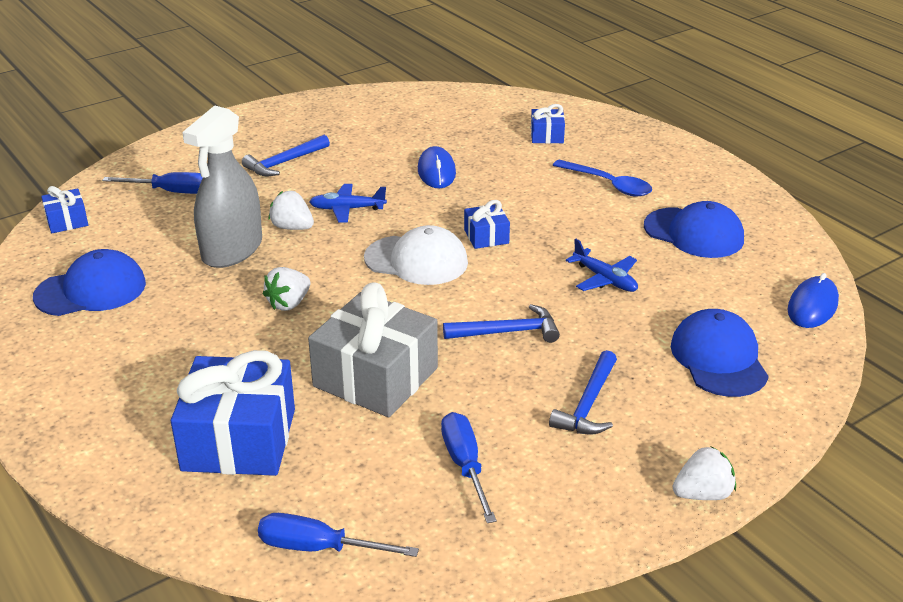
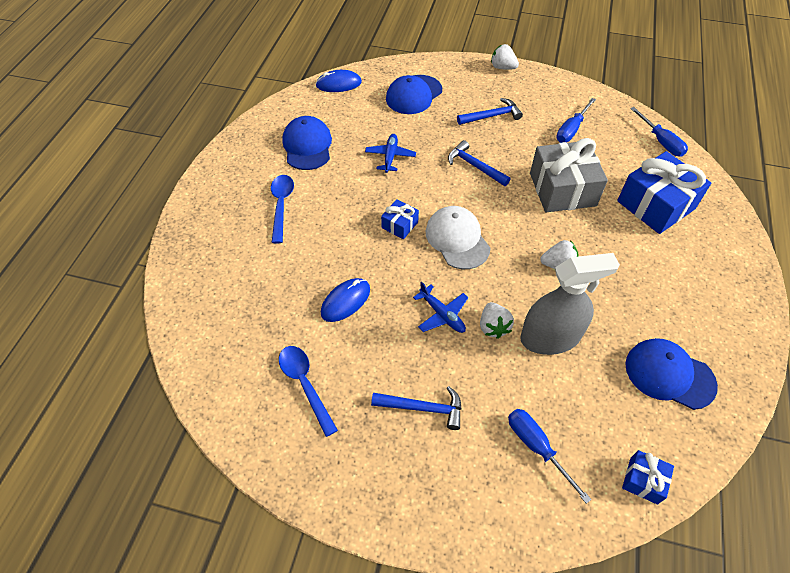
camera: 130 degrees left, 20 degrees up
(385, 127) = (305, 384): none -> blue spoon
(547, 135) = (234, 273): blue gift -> none

